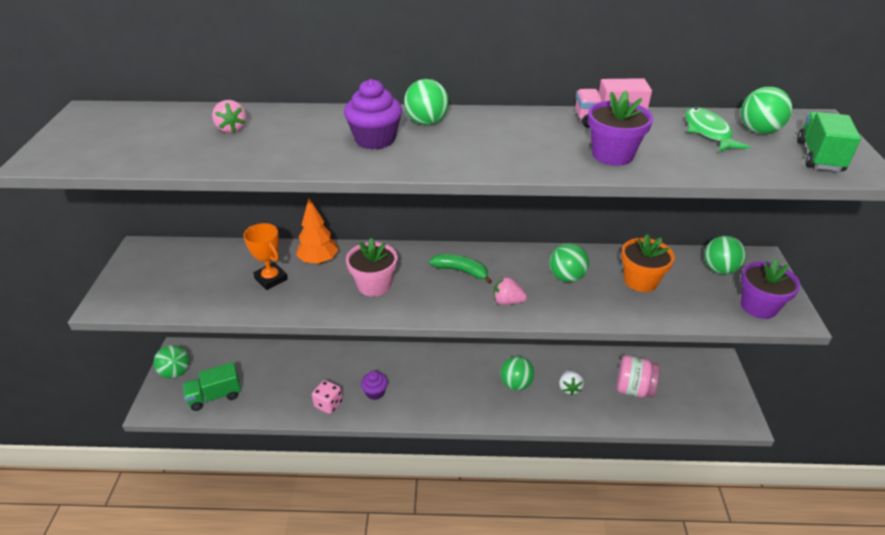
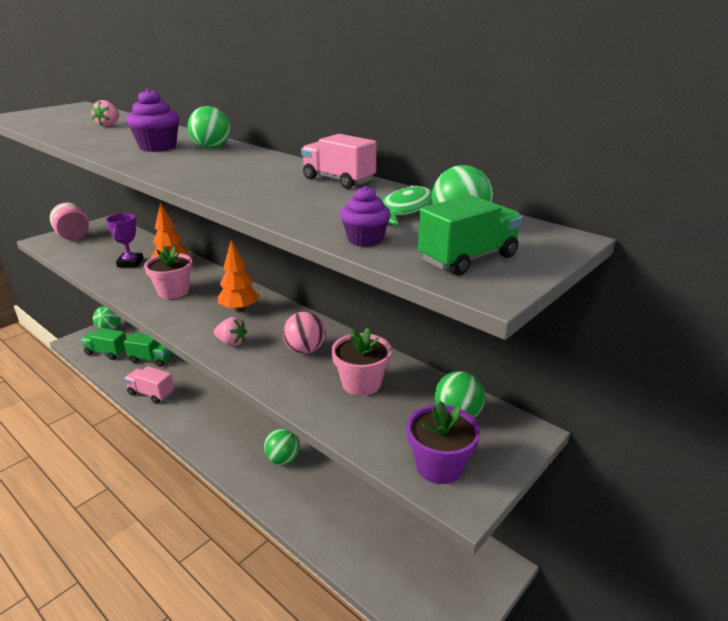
camera: 40 degrees right, 10 degrees down
(271, 279) = (130, 263): orange trophy -> purple trophy
(276, 375) = (151, 359): none -> green truck
(328, 404) = (151, 394): pink dice -> pink truck
(375, 392) = (186, 404): purple cupcake -> purple cupcake (365, 240)
(461, 271) = (240, 309): green banana -> orange tree
(507, 302) = (231, 343): pink strawberry -> pink strawberry turned 150 degrees clockwise
(566, 277) = (305, 350): green ball -> pink ball
(569, 388) = (319, 490): white strawberry -> none
(612, 155) = (276, 196): purple flower pot -> none
(633, 389) = (373, 529): pink jar -> pink jar (74, 237)
(640, 281) = (361, 384): orange flower pot -> pink flower pot

